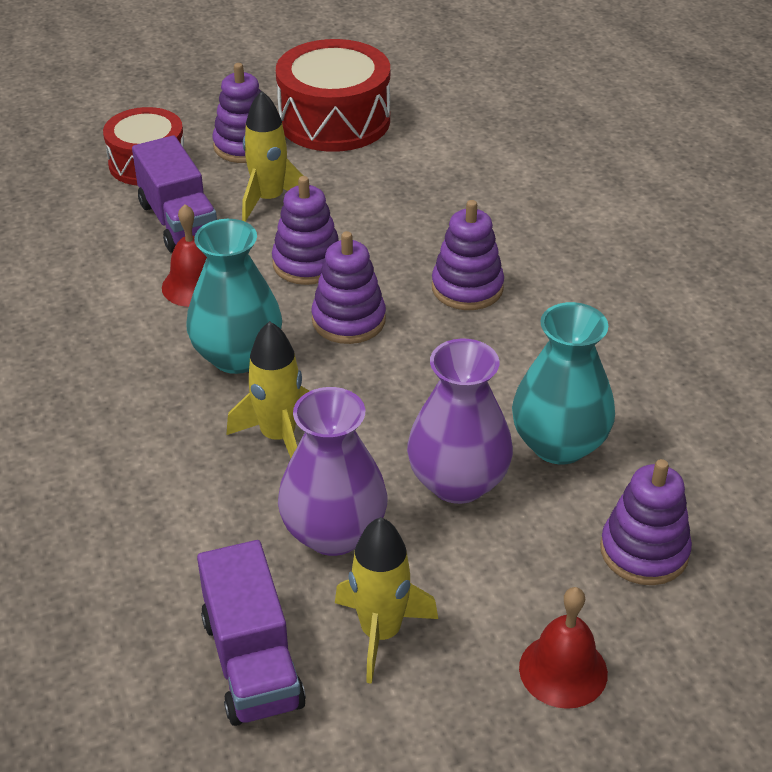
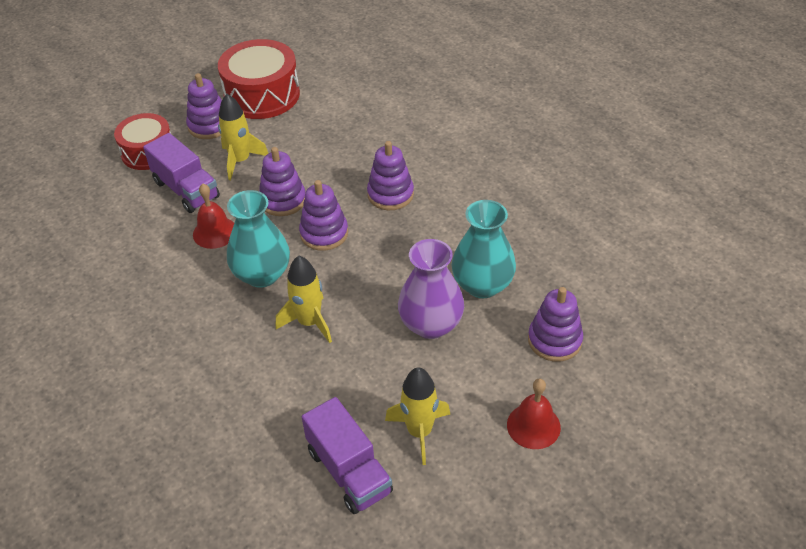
camera: 15 degrees left, 5 degrees up
(334, 533) = (367, 376): purple vase -> none

